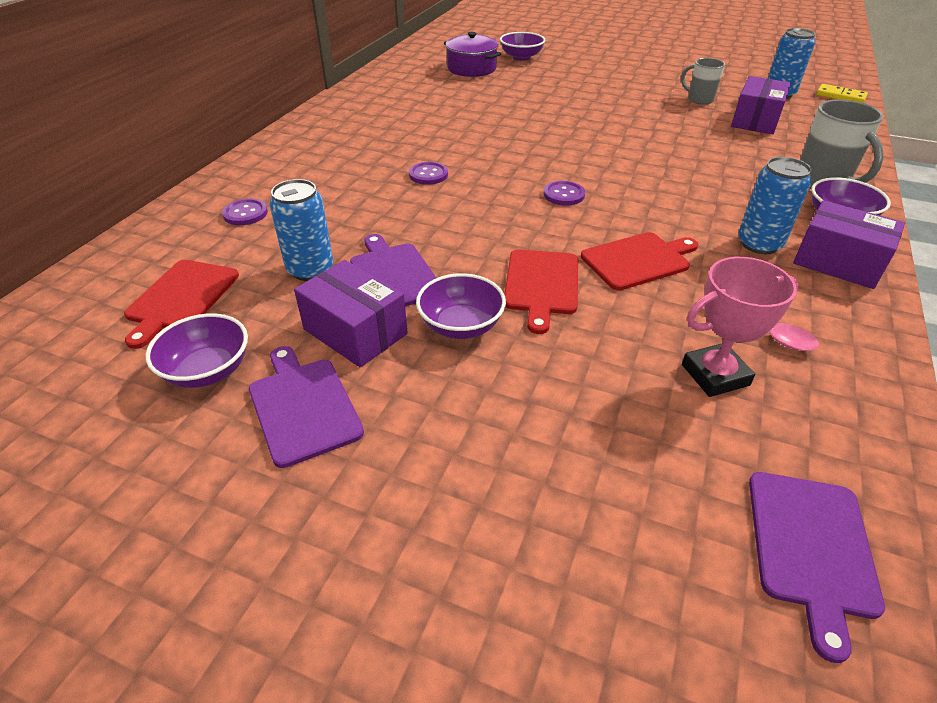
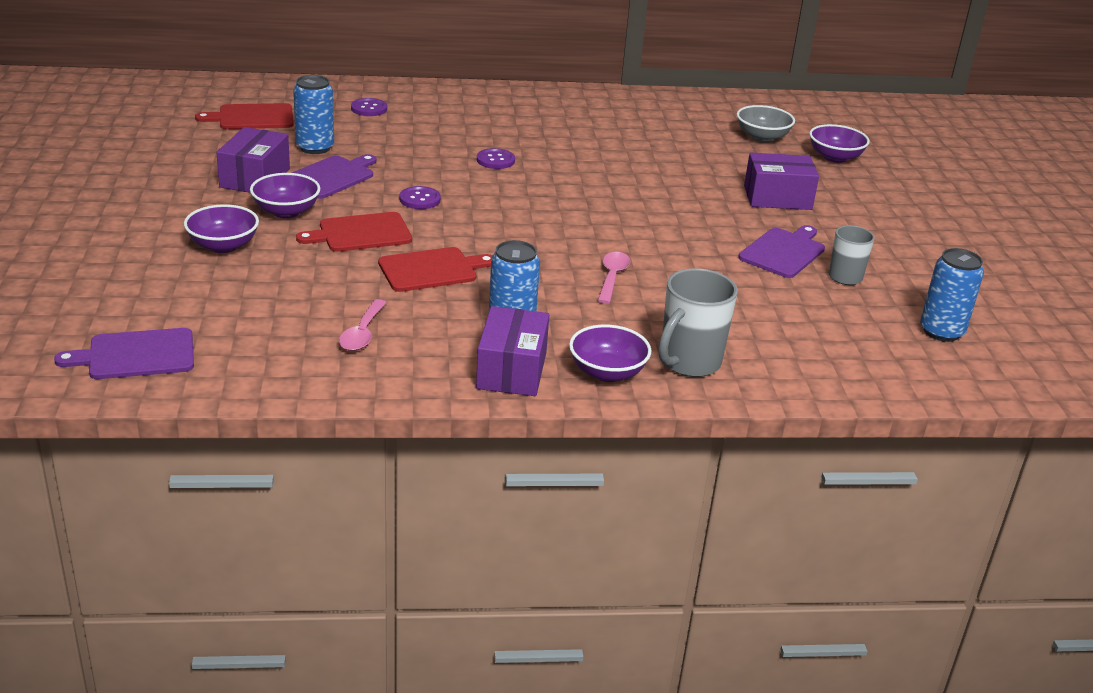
camera: 60 degrees right, 10 degrees down
(208, 370) = (188, 144): purple bowl -> purple bowl (223, 246)
(303, 407) = (173, 179): purple cutting board -> purple cutting board (783, 252)
(472, 68) = (762, 137): purple pot -> grey bowl
(564, 195) = (518, 224): purple button -> purple button (420, 199)
(638, 260) = (431, 270): red cutting board -> red cutting board turned 60 degrees counterclockwise
(678, 177) = (612, 277): none -> pink spoon
(715, 375) = (292, 314): pink trophy -> none
(755, 120) = (823, 316): purple box -> purple box (777, 198)
(840, 96) = (997, 380): yellow domino -> none

